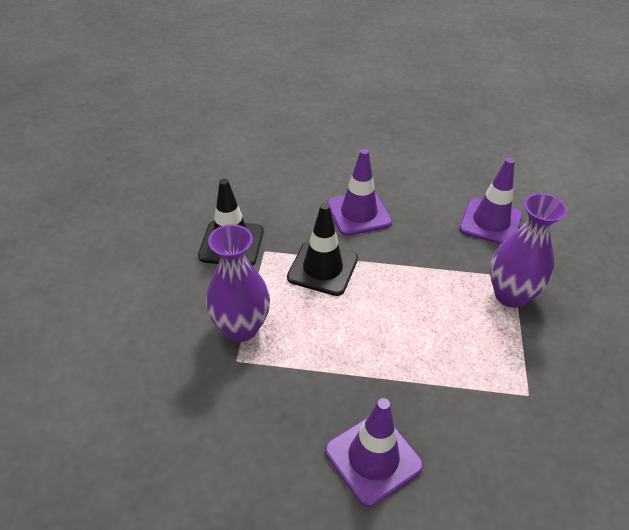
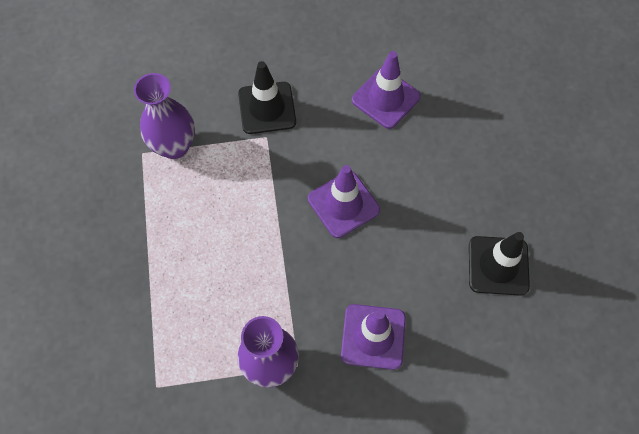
camera: 75 degrees right, 20 degrees up
(322, 268) = (258, 190): black traffic cone -> black traffic cone (498, 265)
(373, 458) = (75, 271): purple traffic cone -> purple traffic cone (386, 98)

